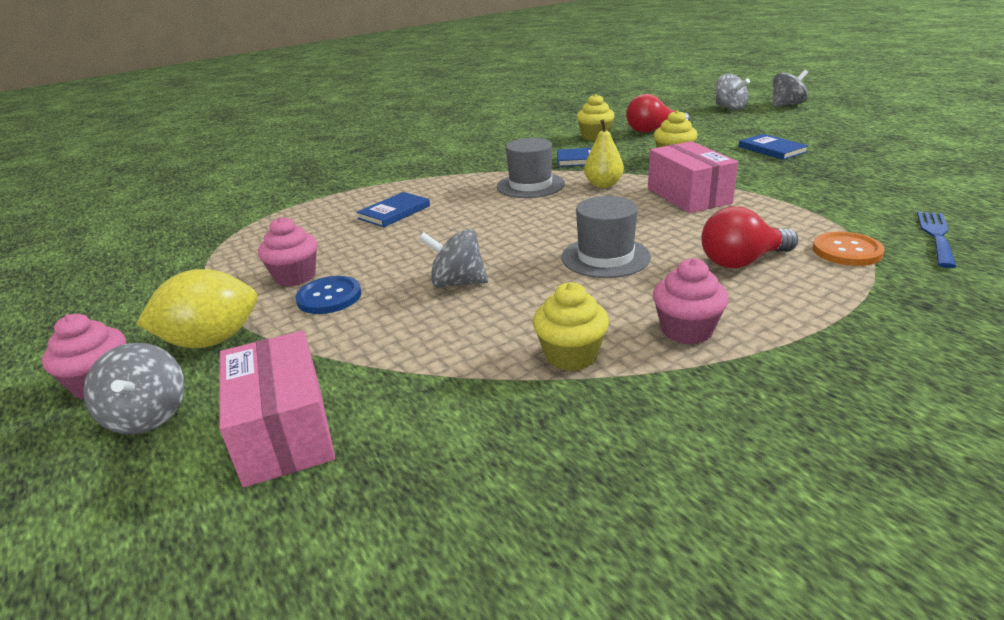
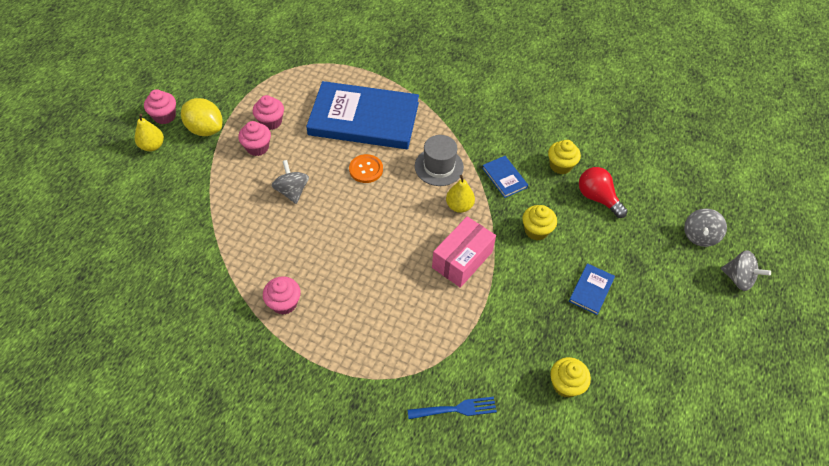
camera: 55 degrees right, 25 degrees up
(148, 416) = (152, 146): grey spinning top -> yellow pear
(284, 431) = (159, 193): pink box -> none
(329, 297) = (257, 147): blue button -> pink cupcake
(394, 212) = (364, 119): blue book -> blue book, size x2.50
(571, 355) = (244, 264): yellow cupcake -> yellow cupcake (565, 384)
(605, 257) = (349, 244): grey hat -> none
(742, 261) = (372, 310): red light bulb -> none
(847, 251) = (410, 361): orange button -> orange button (366, 169)

